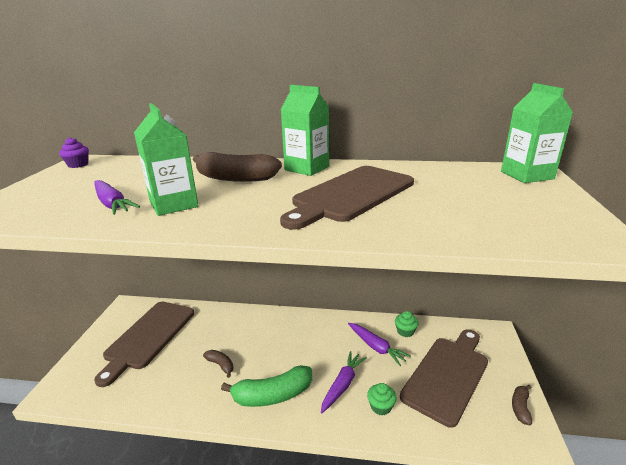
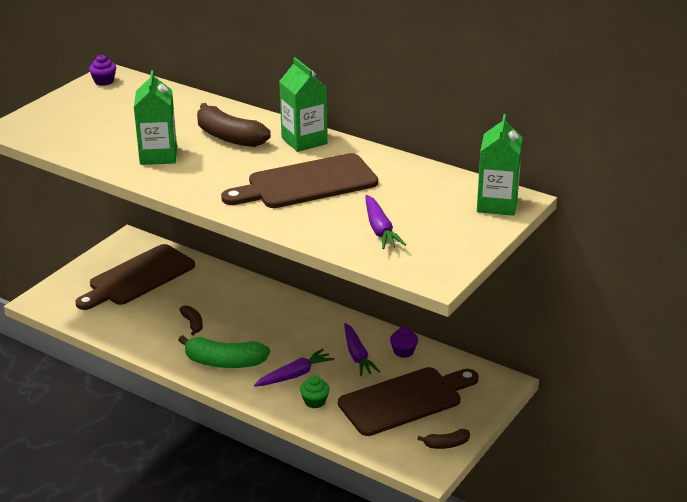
camera: 25 degrees right, 5 degrees up
(112, 204) = (113, 143): purple carrot -> purple carrot (380, 230)
(405, 331) = (403, 351): green cupcake -> purple cupcake
(520, 407) = (446, 444): brown banana -> brown banana turned 150 degrees counterclockwise

